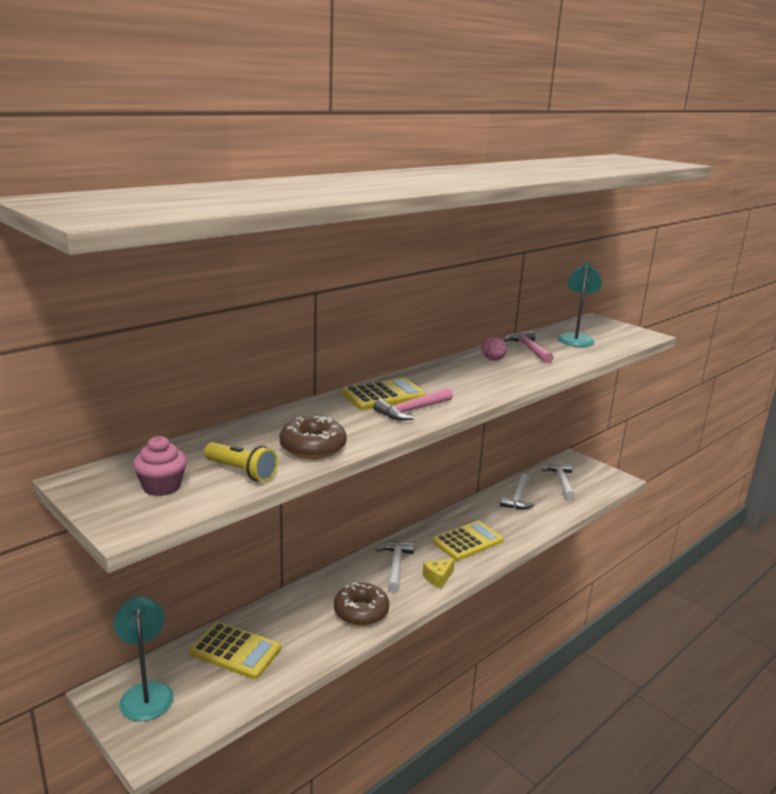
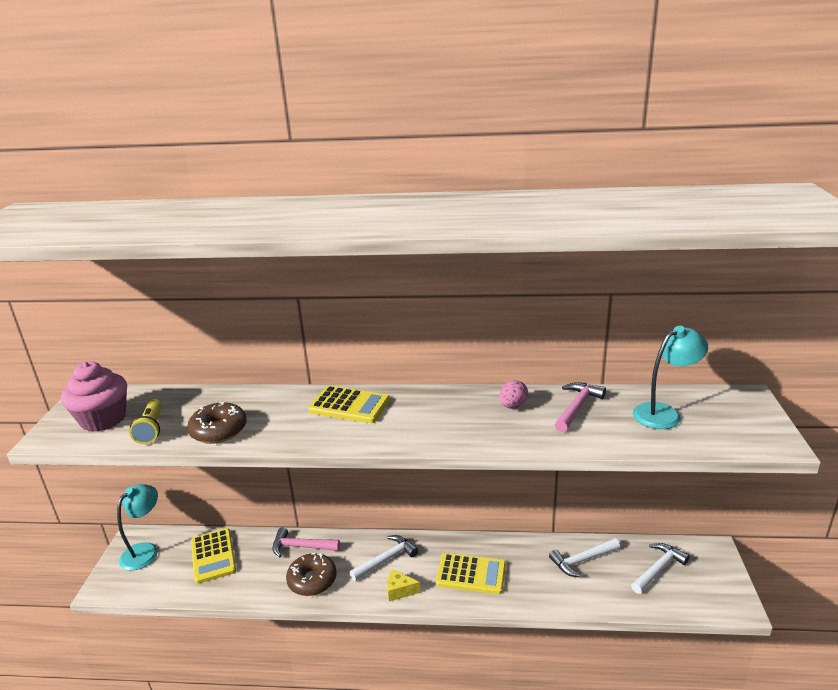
camera: 50 degrees right, 5 degrees up
(162, 487) = (103, 419): pink cupcake -> pink cupcake, size x1.60
(412, 411) = (339, 430): pink hammer -> pink hammer (301, 547)

